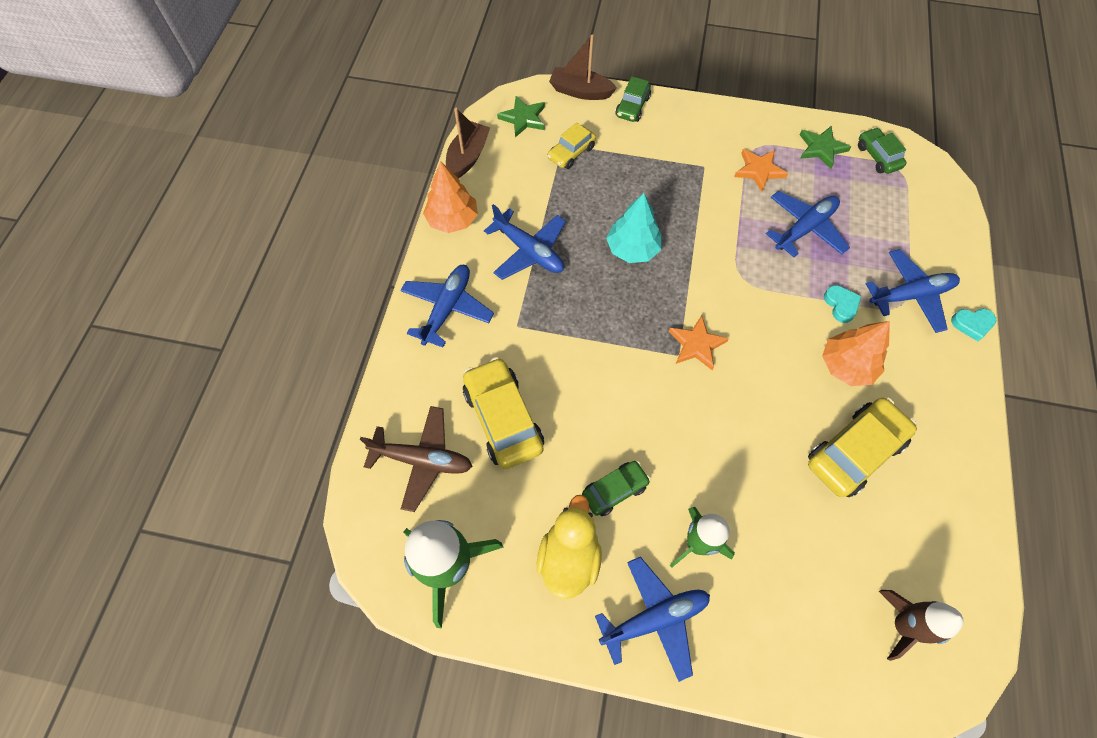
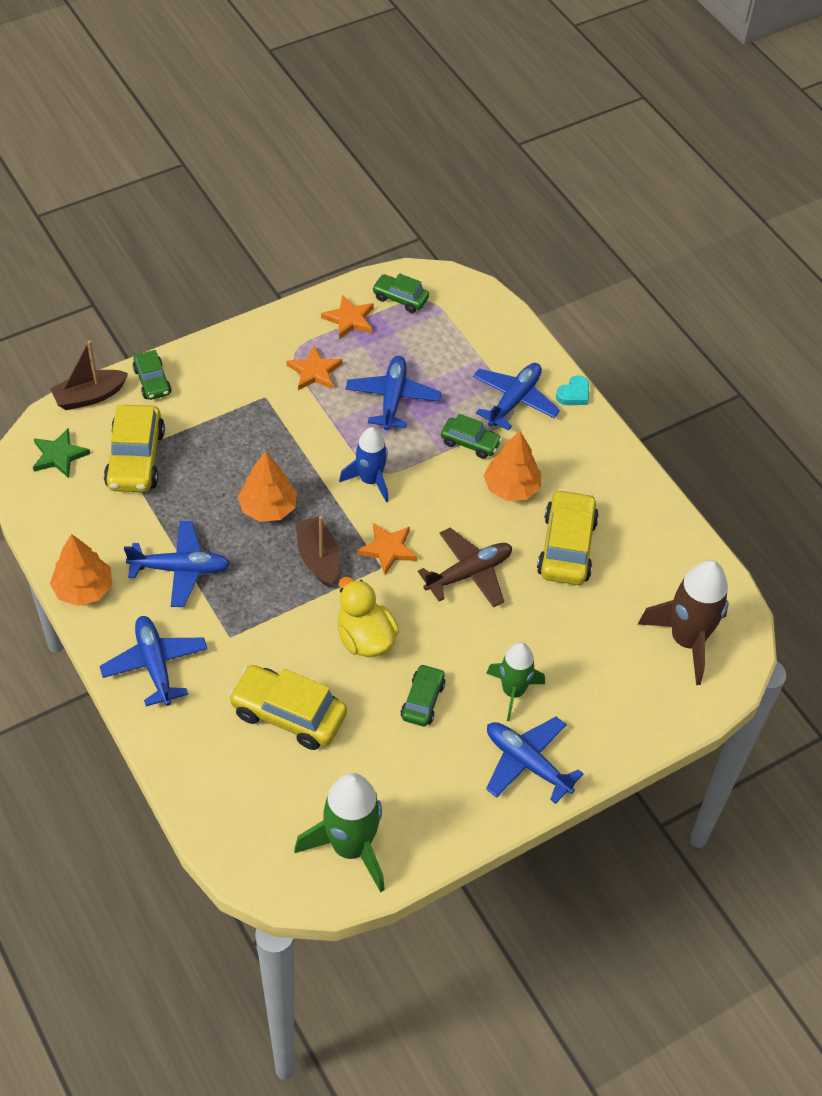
camera: 45 degrees left, 10 degrees down
(422, 460) = (253, 792): brown plane -> brown plane (469, 574)
(468, 157) = (41, 524): brown boat -> brown boat (318, 558)
(569, 558) = (432, 771): yellow duck -> yellow duck (365, 638)
(571, 153) = (135, 459): yellow car -> yellow car, size x1.72
(632, 249) = (268, 508): turquoise tree -> orange tree
(655, 619) = (527, 763): blue plane -> blue plane turned 75 degrees counterclockwise
(730, 280) = (370, 480): none -> blue rocket
(821, 148) = (349, 319): green star -> orange star
(841, 305) = (470, 443): turquoise heart -> green car
(903, 626) = (687, 640): brown rocket -> brown rocket, size x1.56

